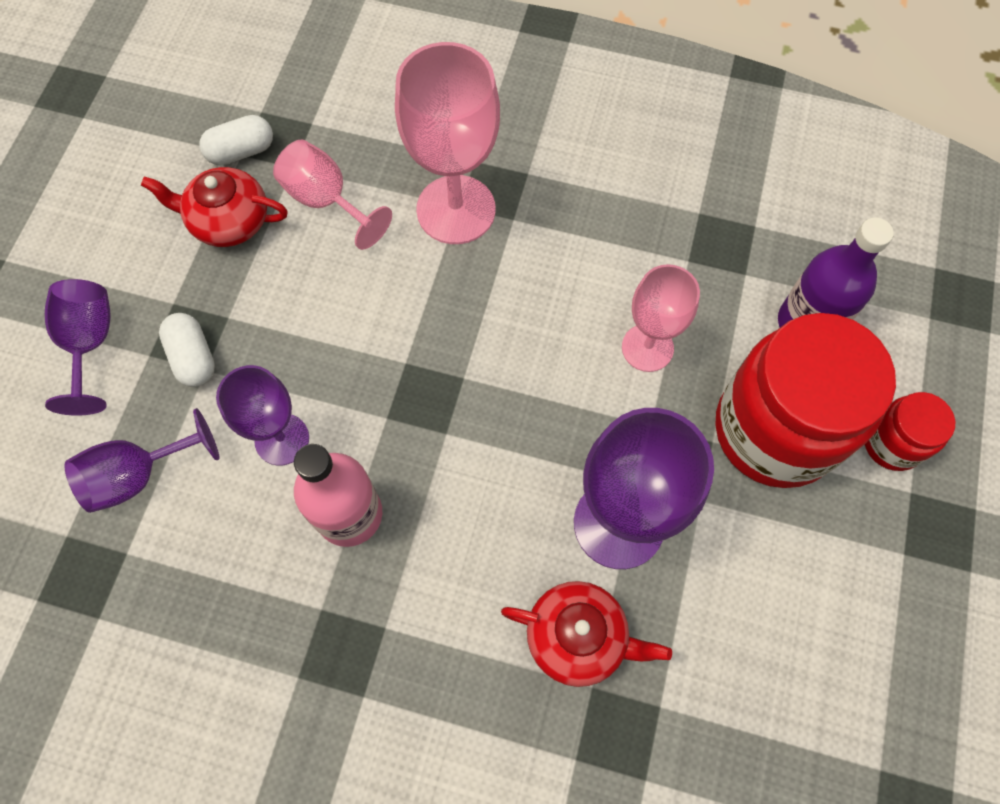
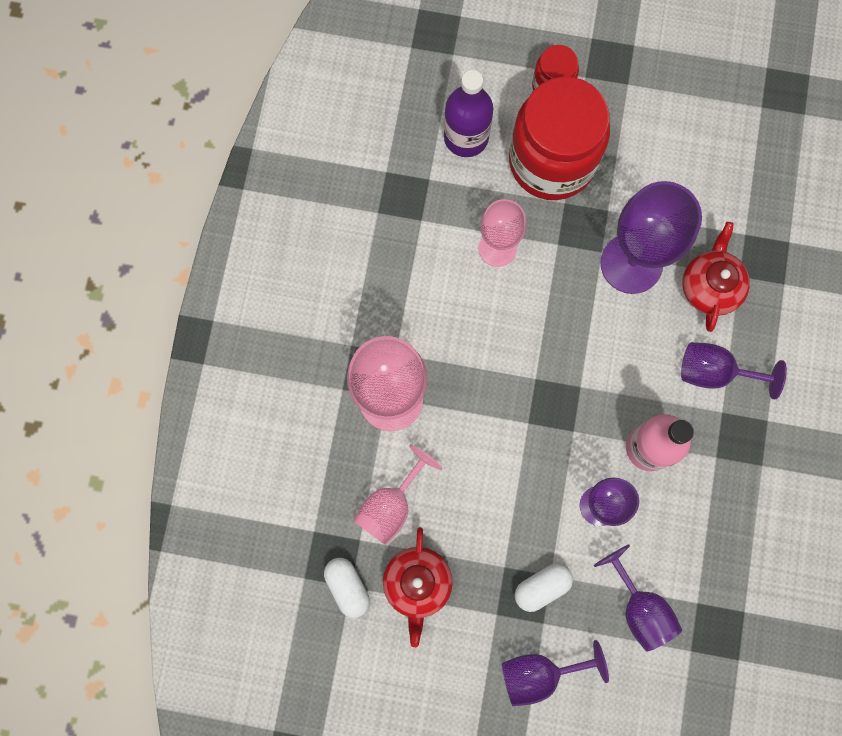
camera: 95 degrees left, 10 degrees up
(446, 625) = (715, 372): none -> purple goblet

